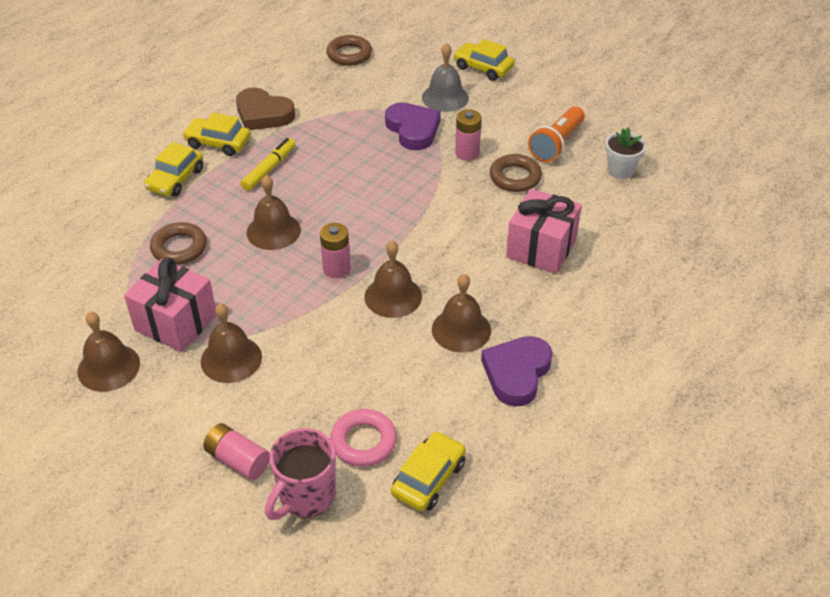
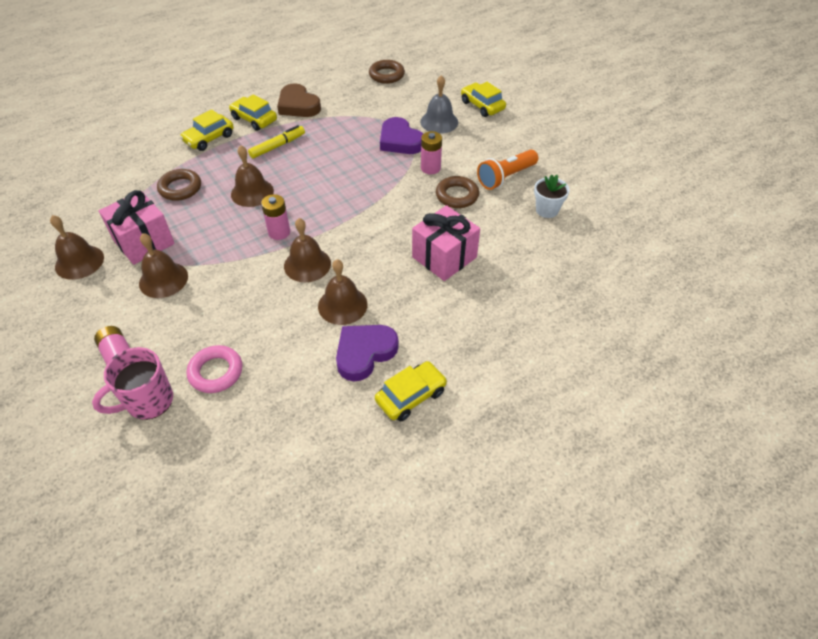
camera: 20 degrees right, 5 degrees up
(413, 129) = (400, 141): purple heart -> purple heart turned 150 degrees clockwise
(428, 478) = (245, 417): yellow car -> yellow car (411, 396)

